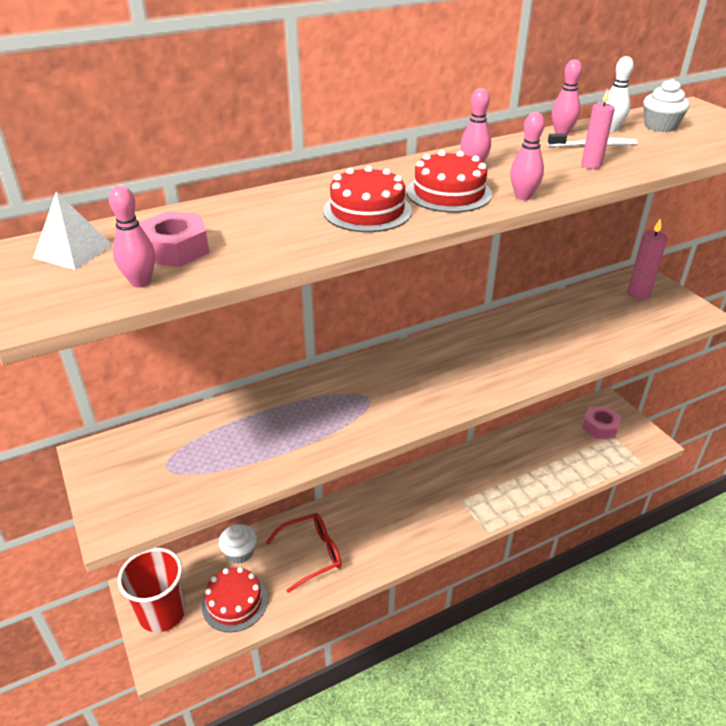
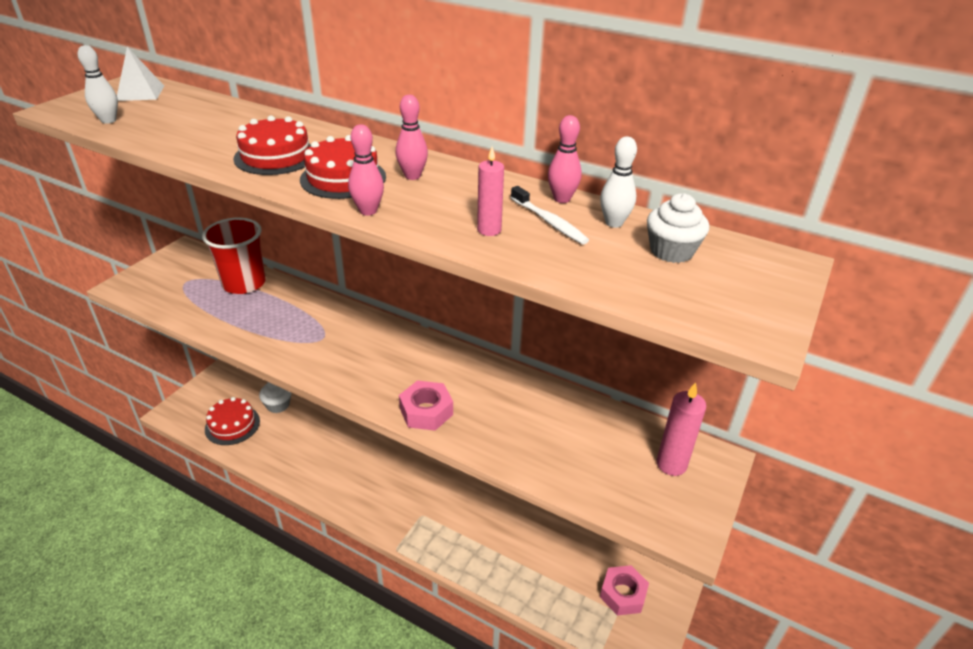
camera: 55 degrees right, 0 degrees up
(140, 282) = (108, 120): pink bowling pin -> white bowling pin
(162, 612) = (206, 395): red cup -> red cup (244, 283)
(175, 249) = (161, 116): pink nut -> pink nut (426, 411)
(312, 554) = (299, 444): red glasses -> none

